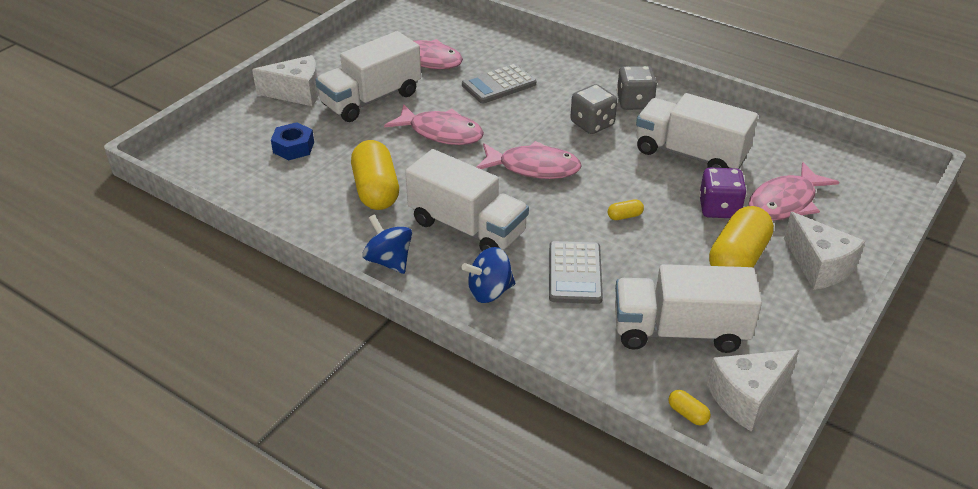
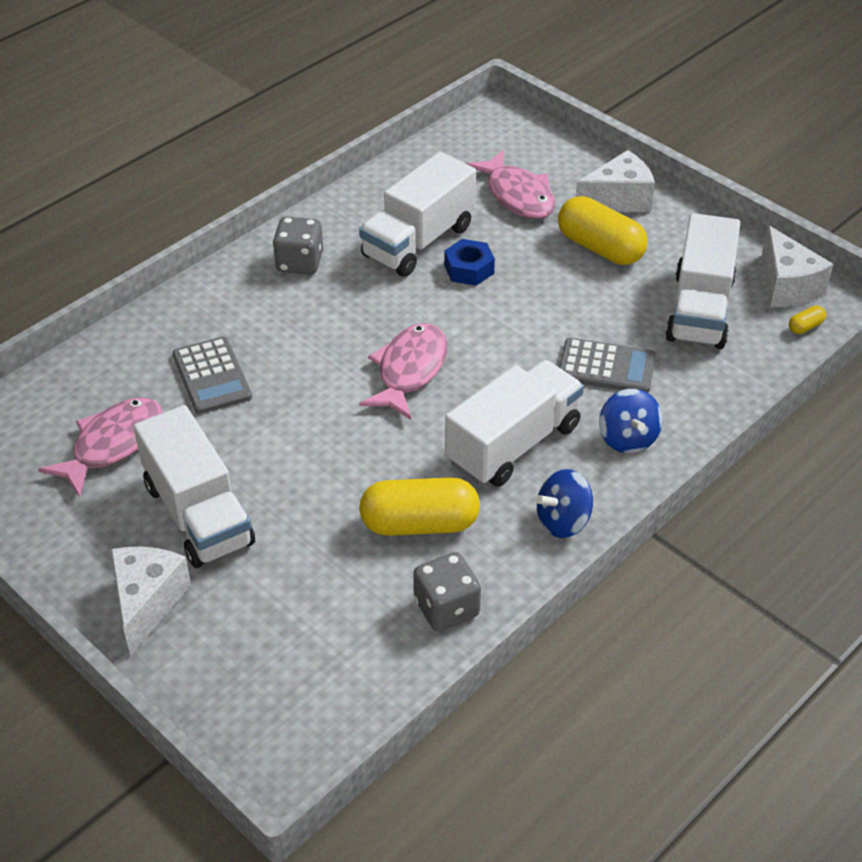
camera: 80 degrees left, 5 degrees up
(293, 147) = (294, 610): blue nut -> blue nut (469, 269)
(441, 133) = (308, 446): pink fish -> none
(592, 124) = (333, 306): grey dice -> grey dice (446, 608)
(624, 216) = (517, 312): yellow capsule -> none
(719, 208) = (518, 242): purple dice -> none

